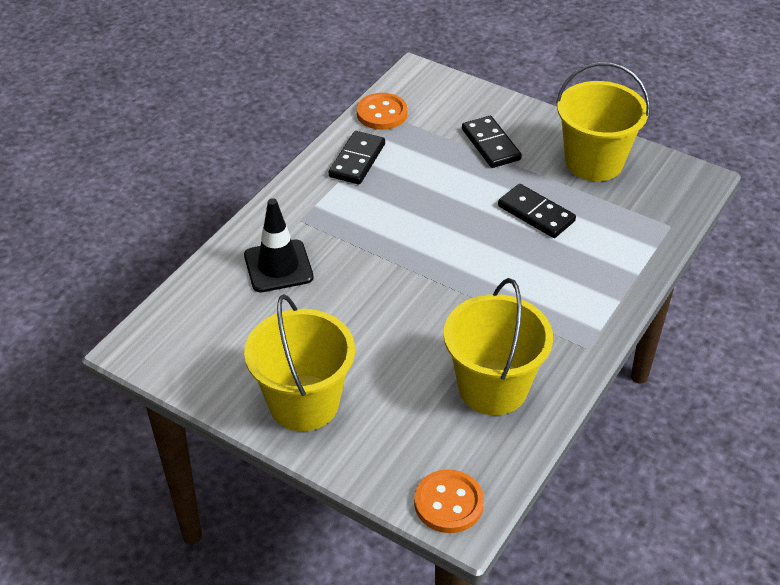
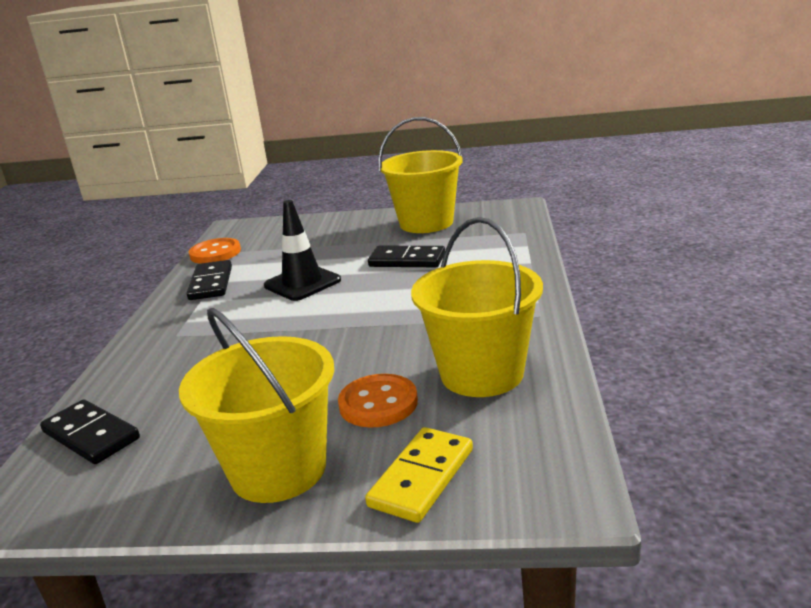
camera: 25 degrees left, 20 degrees down
(278, 266) = (171, 373): black traffic cone -> black traffic cone (302, 283)
(386, 459) = (422, 478): none -> yellow domino
(448, 503) = (533, 485): orange button -> orange button (378, 403)
(491, 144) = (330, 240): black domino -> black domino (91, 435)

